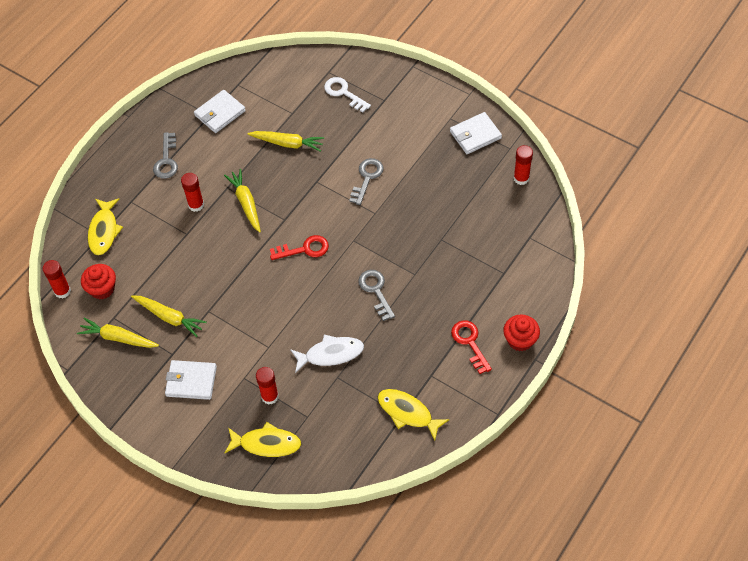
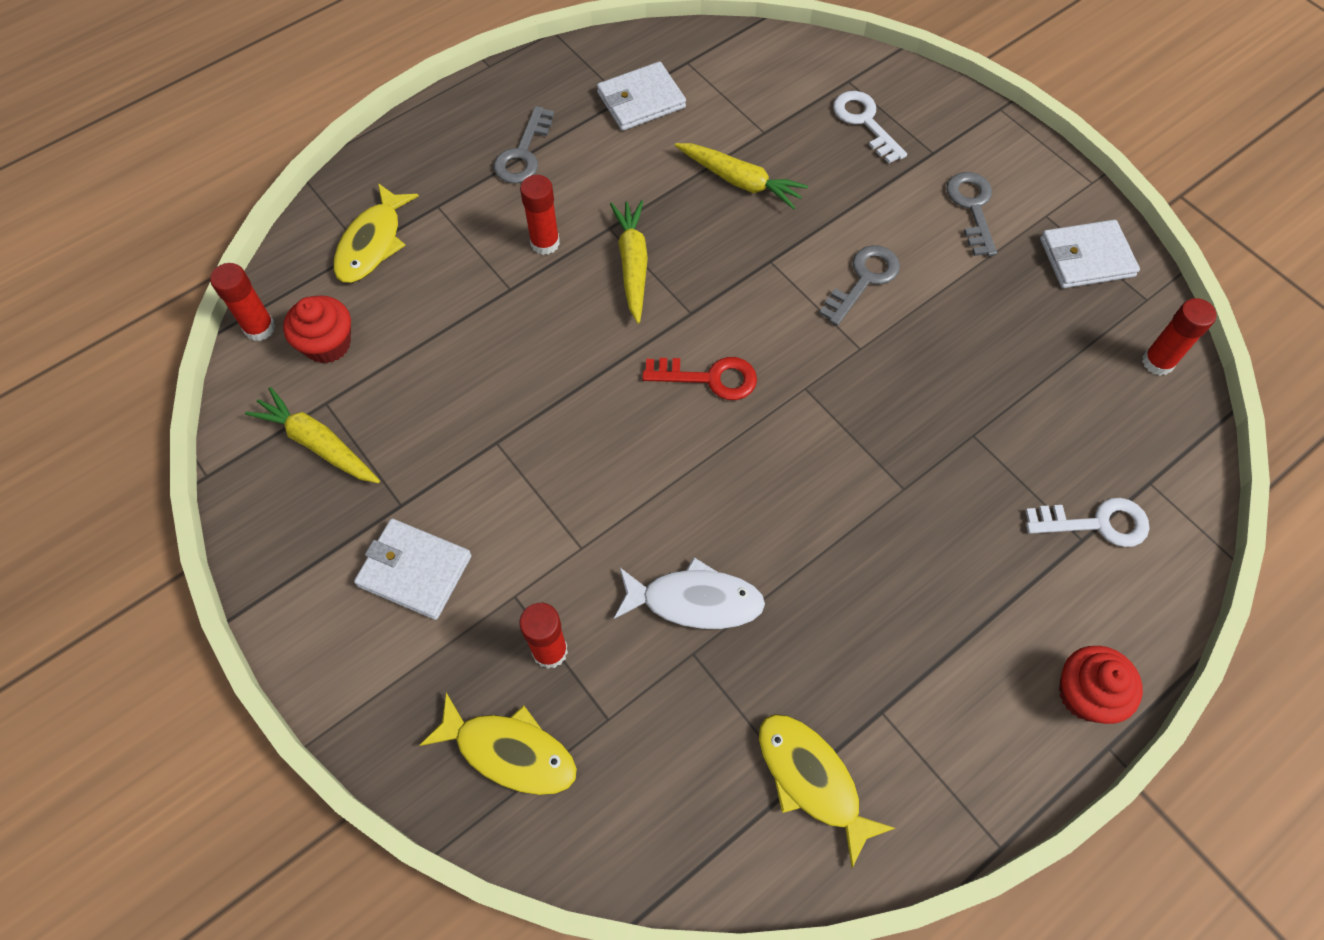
camera: 15 degrees right, 5 degrees up
(169, 317) = (422, 433): yellow carrot -> none
(376, 291) = (819, 499): grey key -> grey key (972, 208)
(470, 343) = (979, 666): red key -> none
(508, 263) = (1096, 523): none -> white key

